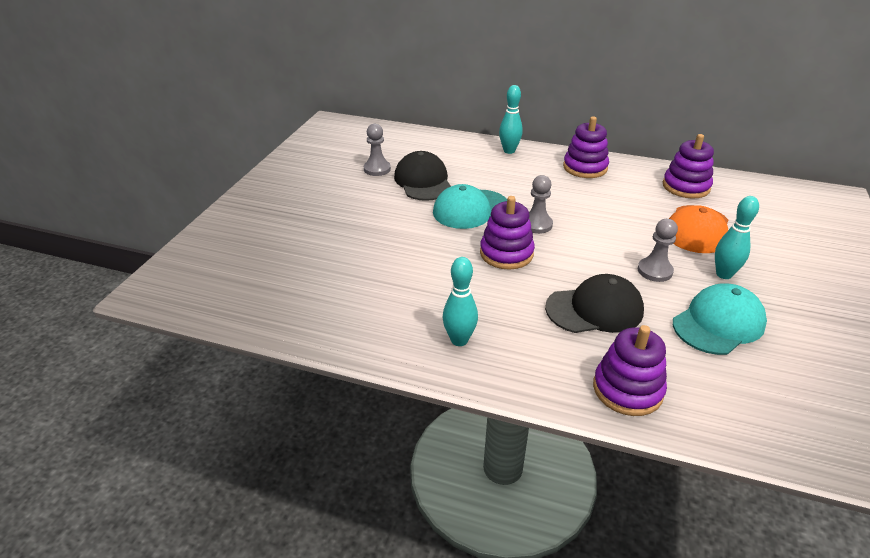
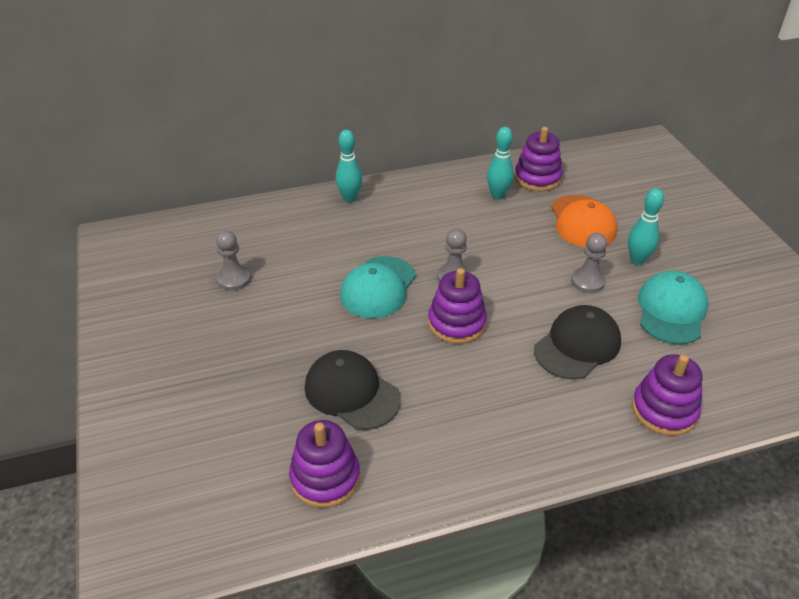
camera: 35 degrees left, 5 degrees up
(423, 181) = (299, 273): black cap -> black cap (351, 392)
(459, 340) = (502, 439): turquoise bowling pin -> turquoise bowling pin (498, 195)
(585, 167) = (437, 190): purple stacking toy -> purple stacking toy (325, 478)

